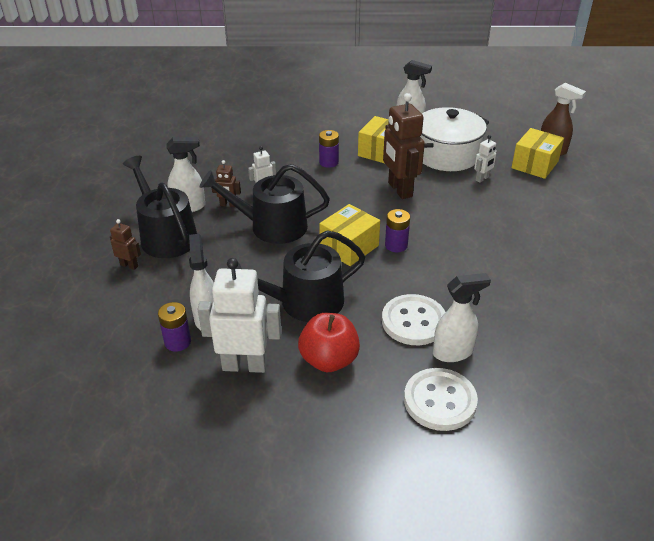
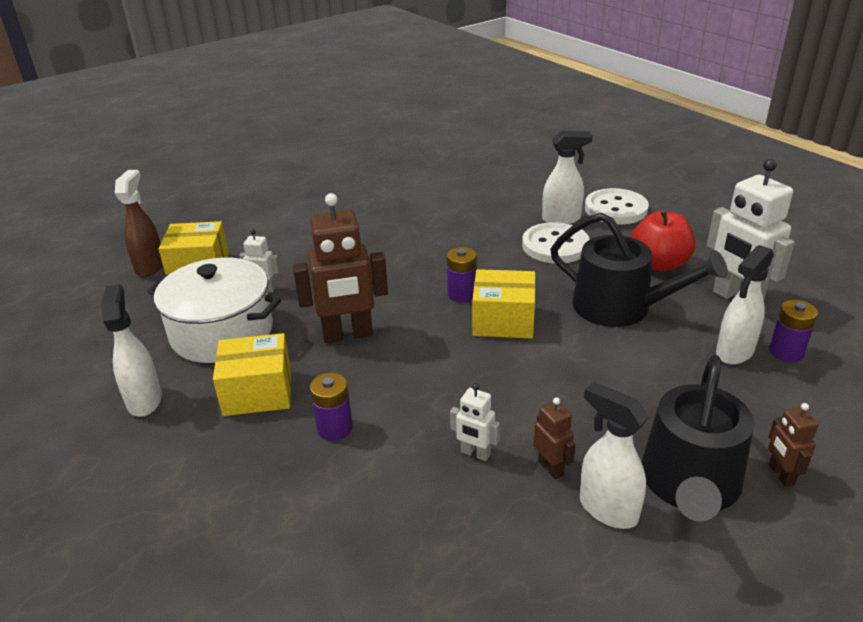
camera: 125 degrees left, 5 degrees down
(271, 226) = (542, 397): black watering can -> none
(399, 190) = (348, 335): brown robot -> brown robot turned 45 degrees clockwise
(453, 352) = (562, 219): white spray bottle -> white spray bottle turned 135 degrees clockwise

